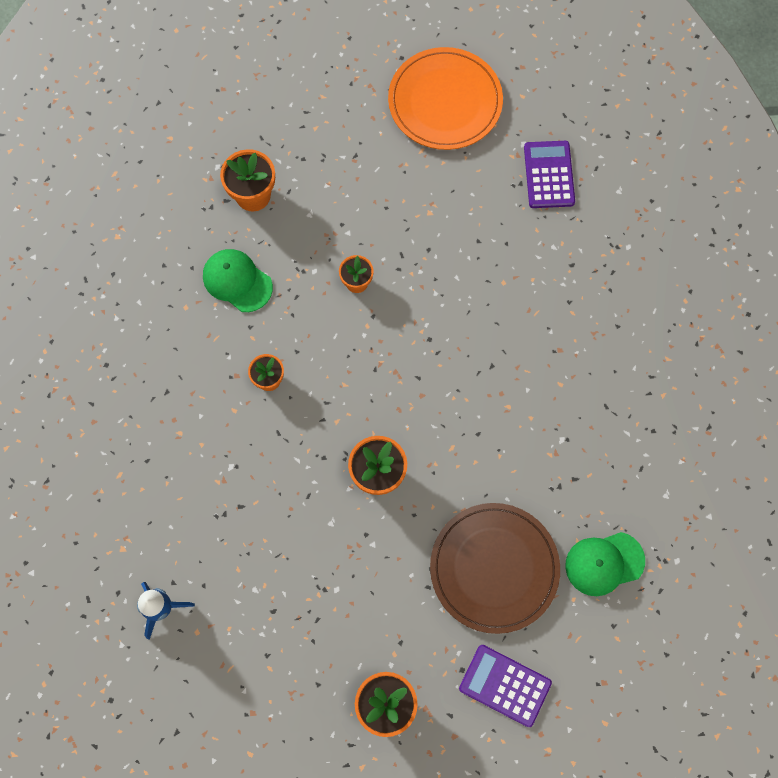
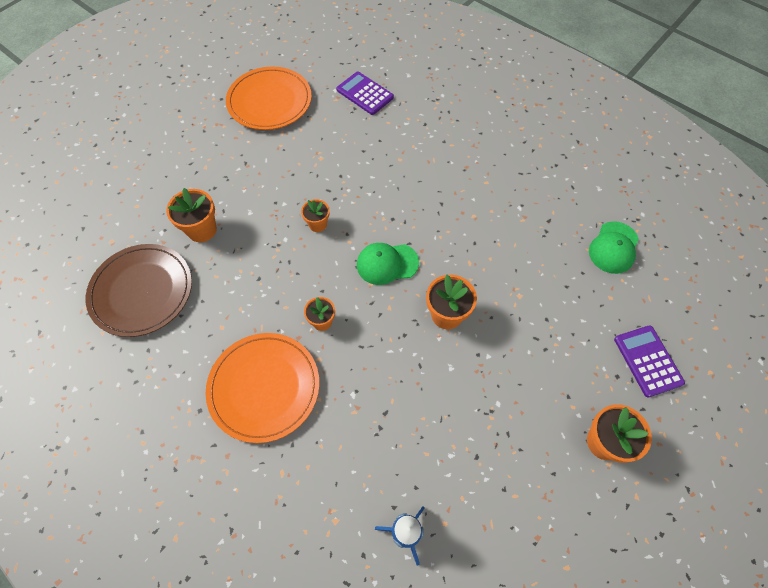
camera: 45 degrees left, 10 degrees down
(170, 393) = (264, 387): none -> orange plate
(237, 281) = (241, 284): green cap -> green cap (387, 264)
(494, 568) = (566, 303): brown plate -> brown plate (142, 291)
(505, 685) = (648, 361): purple calculator -> purple calculator turned 90 degrees clockwise

